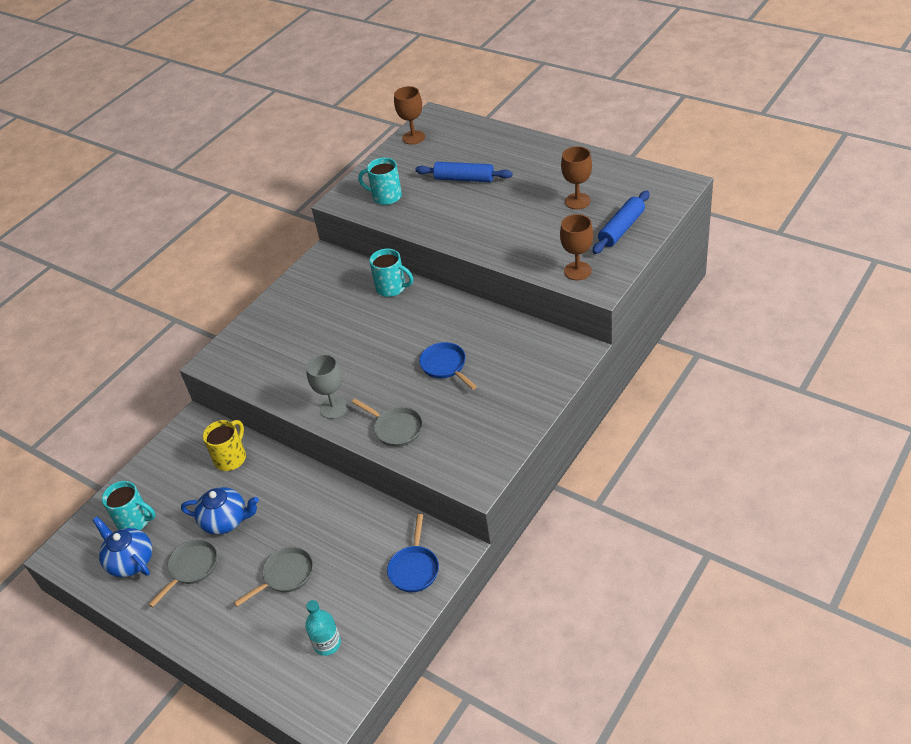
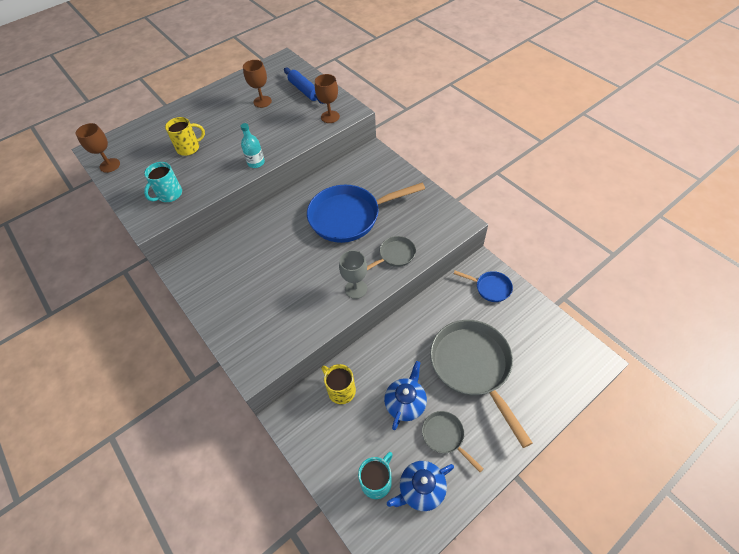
camera: 75 degrees left, 10 degrees up
(285, 575) = (473, 367): grey pan -> grey pan, size x2.08
(327, 644) = (538, 350): turquoise bottle -> turquoise bottle (256, 163)
(392, 288) = (249, 230): turquoise mug -> none
(445, 366) = (349, 216): blue pan -> blue pan, size x2.08
(464, 179) = (189, 148): blue rolling pin -> yellow mug

